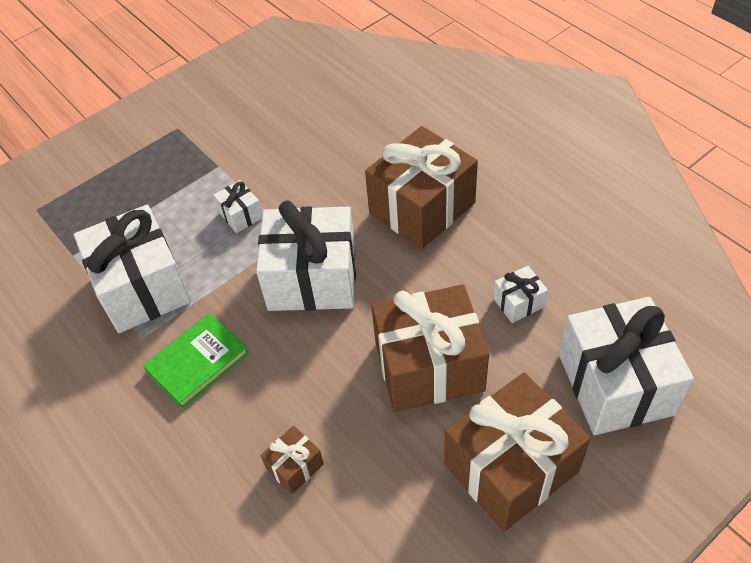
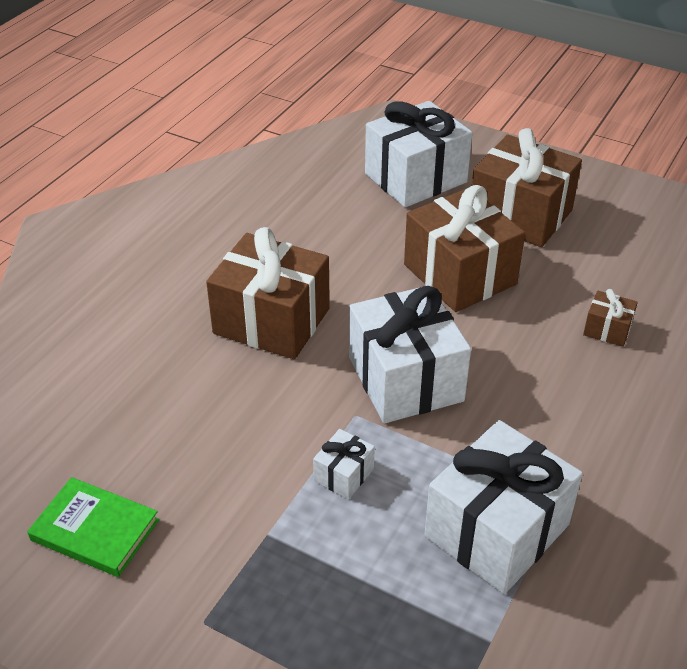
camera: 115 degrees left, 10 degrees down
(197, 362) = (557, 436): green book -> green book (95, 530)
(518, 302) = (363, 236): white gift -> none

